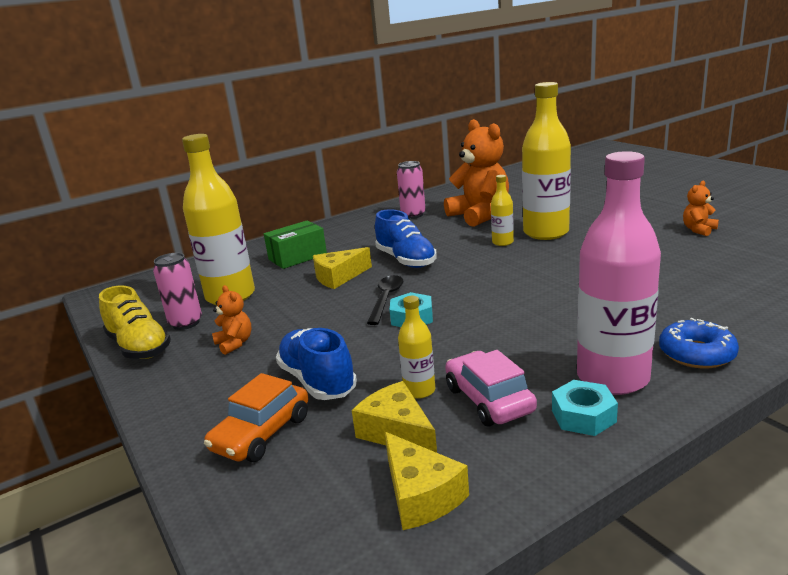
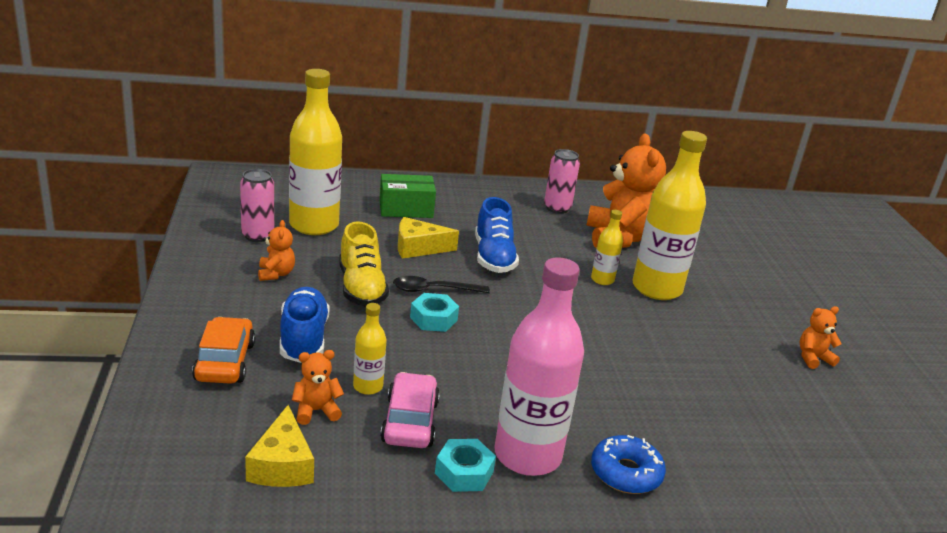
camera: 20 degrees right, 5 degrees up
(139, 347) = (206, 242): yellow shoe -> yellow shoe (361, 288)
(261, 433) = (225, 362): orange car -> orange car turned 120 degrees clockwise
(386, 299) = (433, 290): black spoon -> black spoon turned 135 degrees counterclockwise
(397, 432) = (316, 411): yellow cheese -> orange teddy bear

